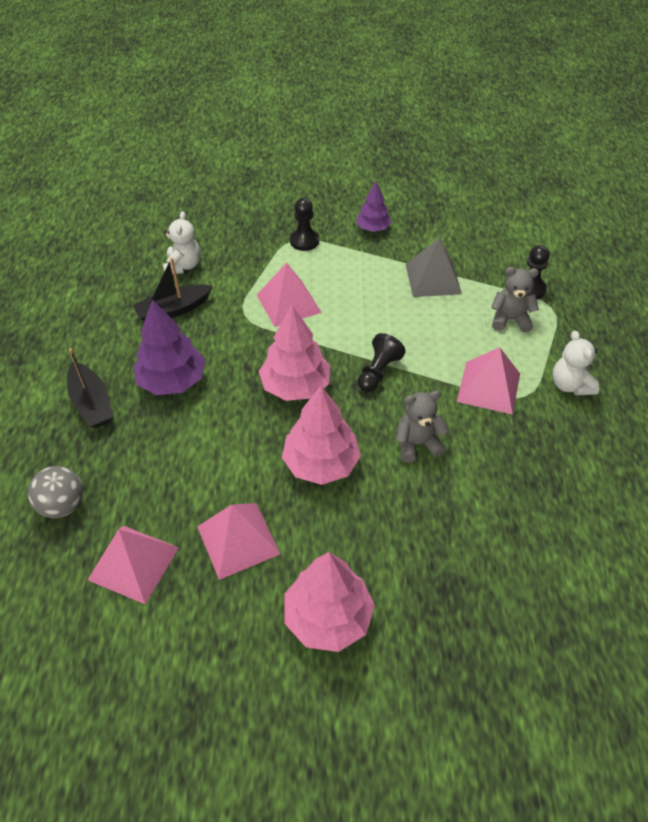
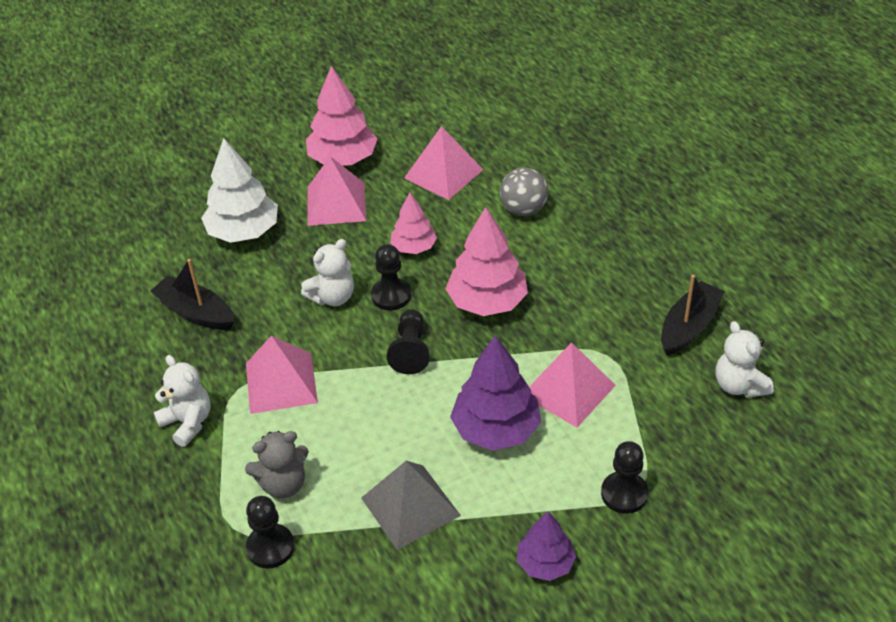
camera: 155 degrees right, 5 degrees down
(63, 505) = (600, 142): grey ball -> grey ball (523, 209)
(92, 403) = (664, 212): black boat -> black boat (196, 312)
(134, 563) = (509, 134): pink pyramid -> pink pyramid (336, 203)
(172, 381) = (612, 258): purple tree -> purple tree (496, 429)
(321, 463) = (414, 247): pink tree -> pink tree, size x0.60
(367, 424) = (391, 296): none -> black pawn
(417, 444) = (332, 297): grey teddy bear -> white teddy bear
(475, 559) = (243, 231): none -> white tree

